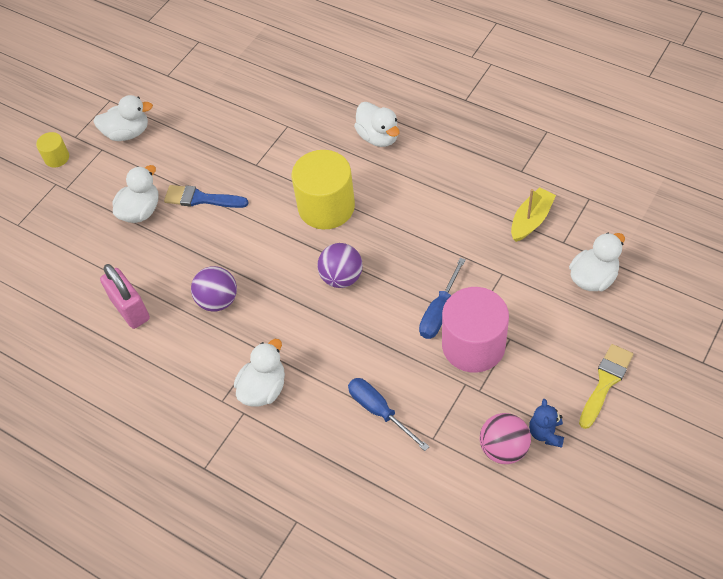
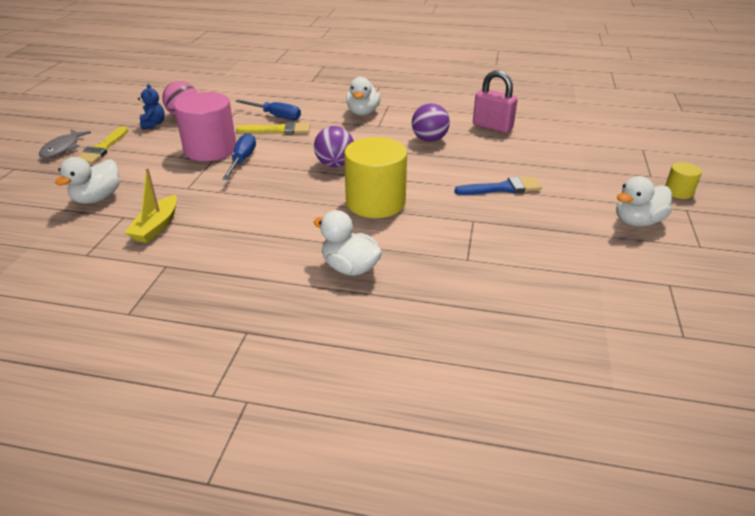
camera: 155 degrees right, 20 degrees down
(141, 211) = (549, 172): white duck -> none
(384, 371) = (278, 130): none -> yellow brush
(656, 396) = (63, 148): none -> grey fish

